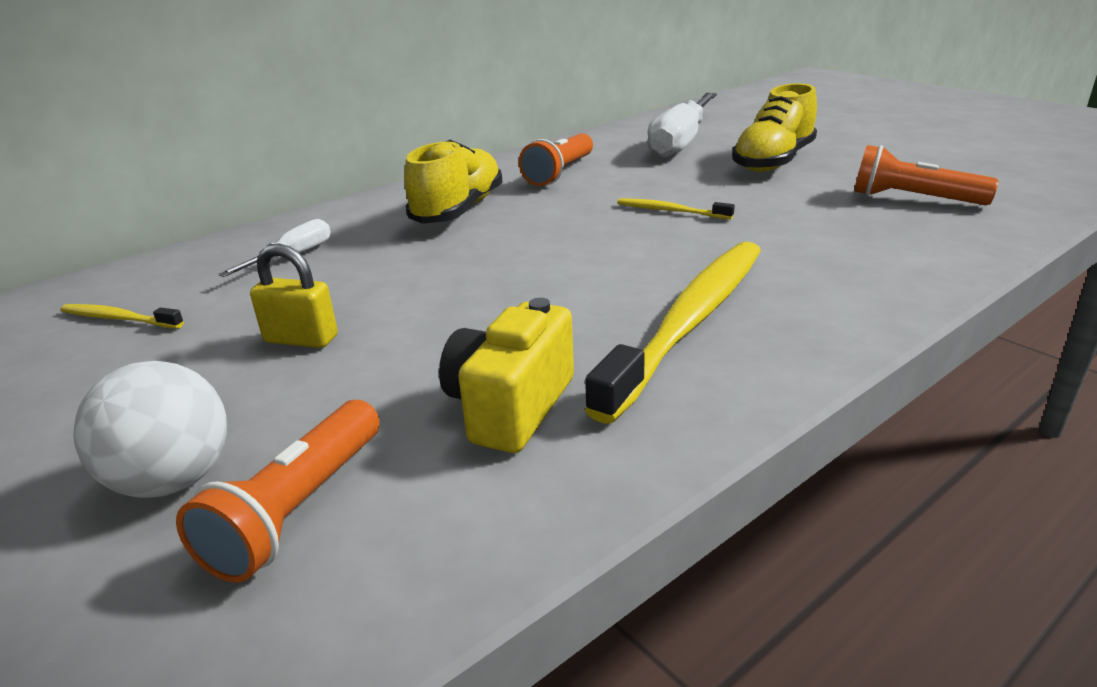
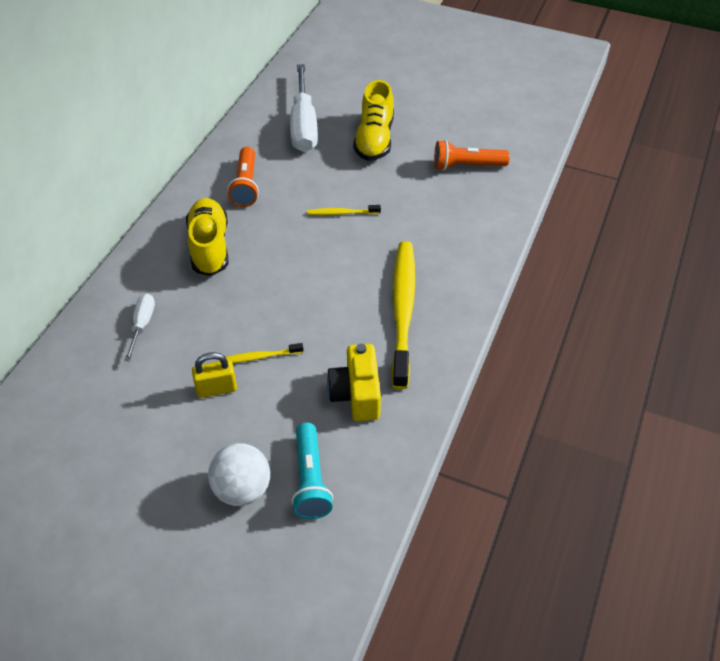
camera: 30 degrees left, 20 degrees up
(119, 319) = (90, 411): yellow toothbrush -> yellow toothbrush (259, 357)
(297, 509) = (310, 480): orange flashlight -> turquoise flashlight

